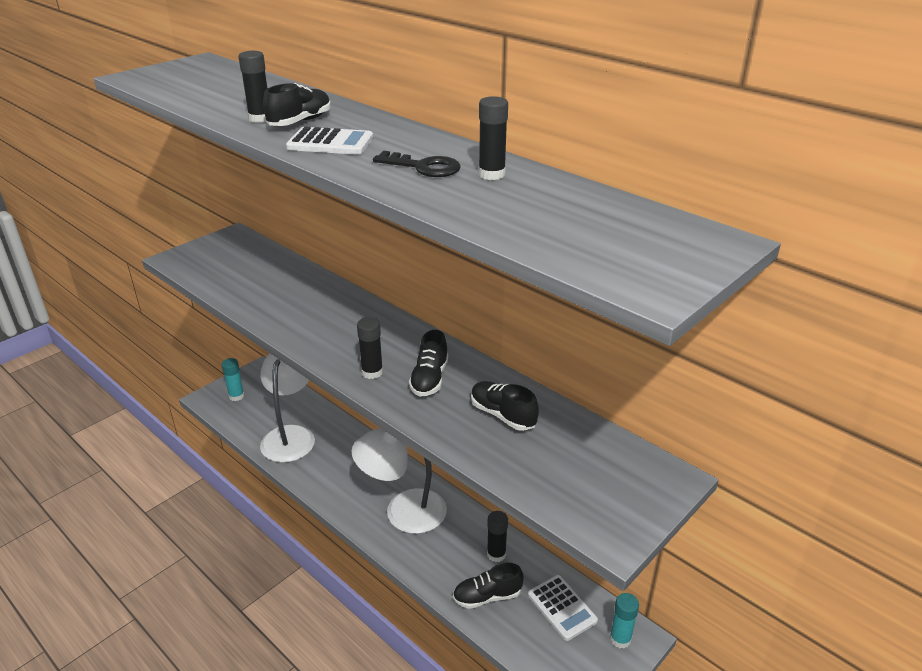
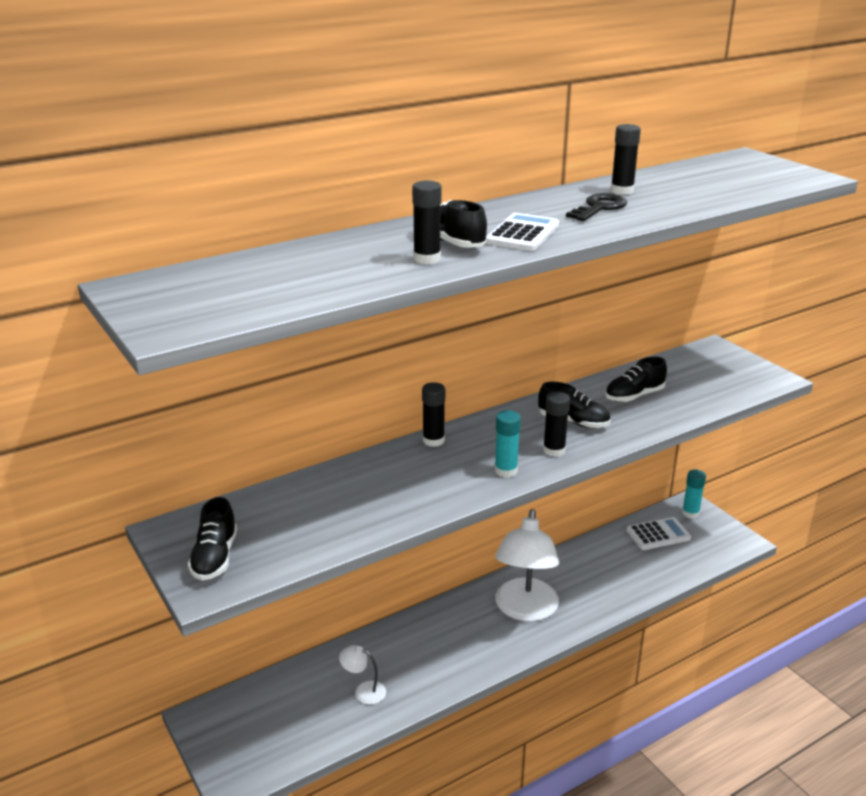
camera: 75 degrees left, 5 degrees down
(236, 396) = (248, 745): turquoise glue stick -> turquoise glue stick (506, 471)
(290, 435) = (364, 691): white lamp -> white lamp, size x0.44
(487, 596) = (641, 573): black shoe -> black shoe (215, 557)
(496, 554) = (594, 558): black glue stick -> black glue stick (433, 440)

